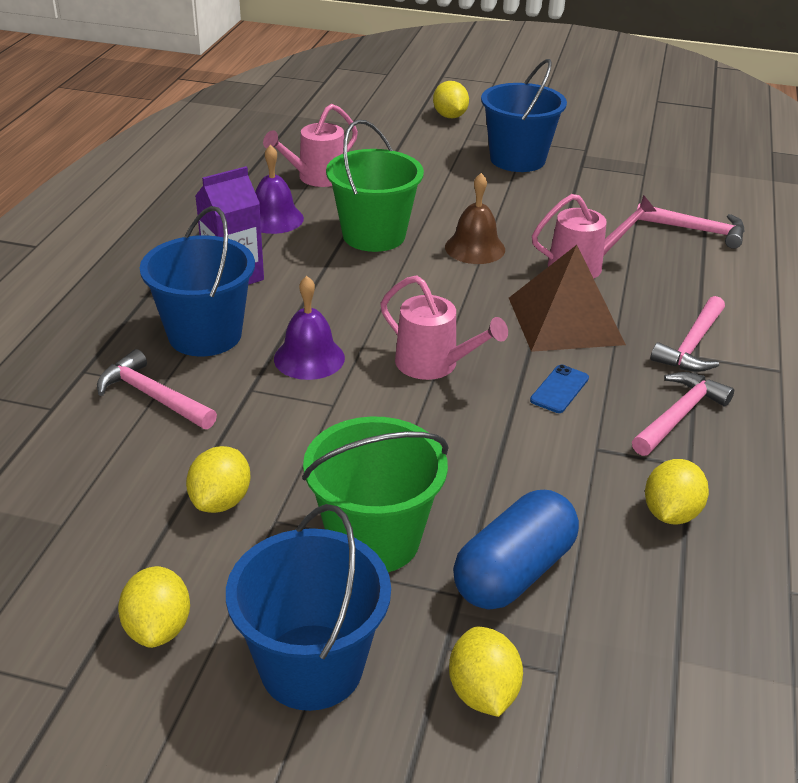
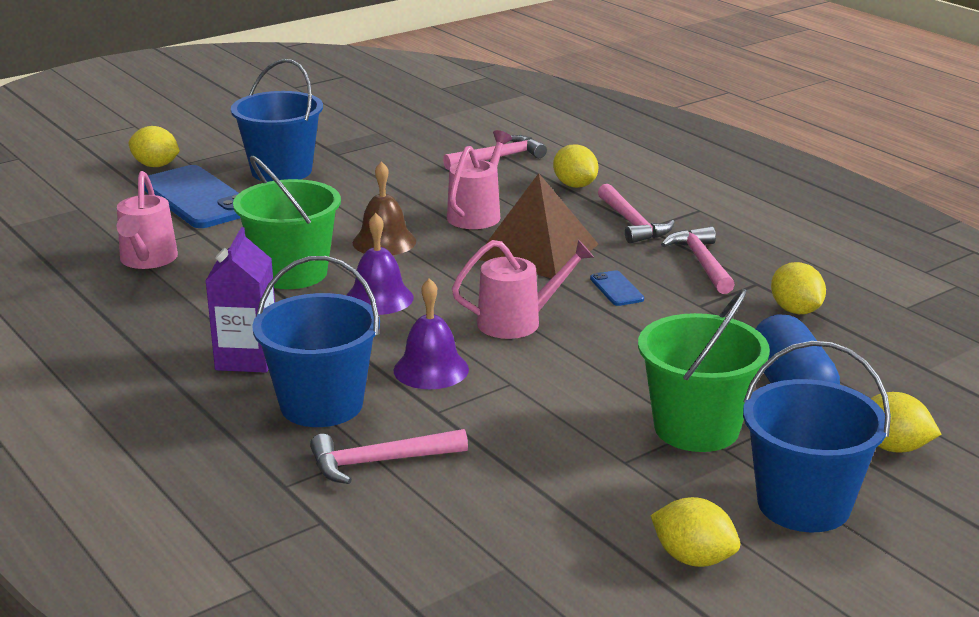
camera: 50 degrees left, 10 degrees down
(221, 501) = (571, 477): yellow lemon -> yellow lemon (575, 185)
(274, 219) = (182, 305): purple bell -> purple bell (379, 298)
(427, 151) = (197, 198): none -> blue phone

